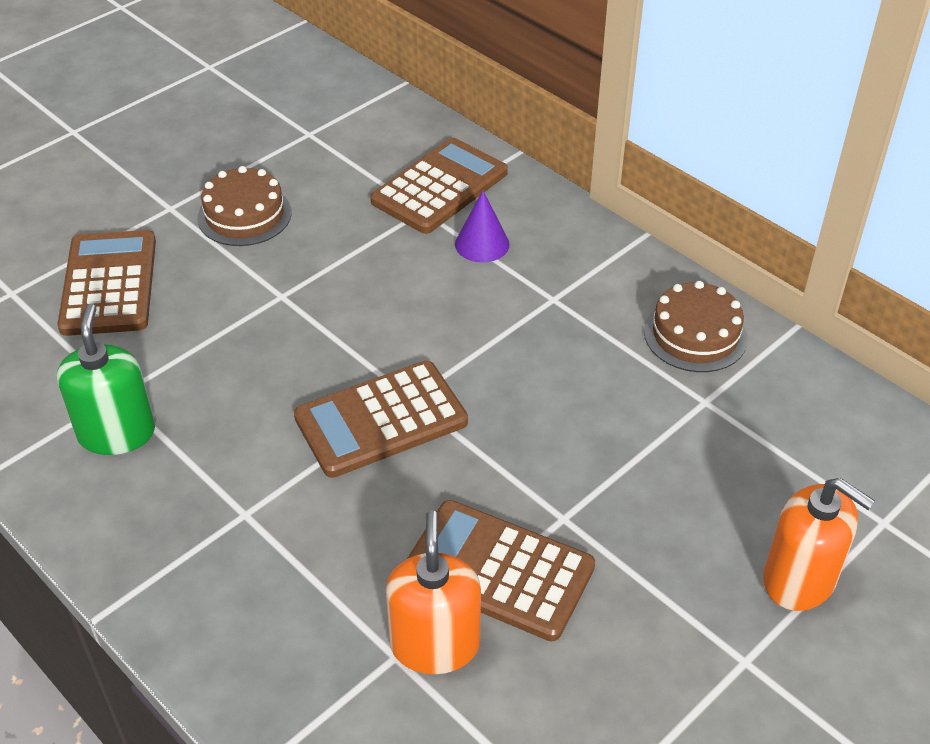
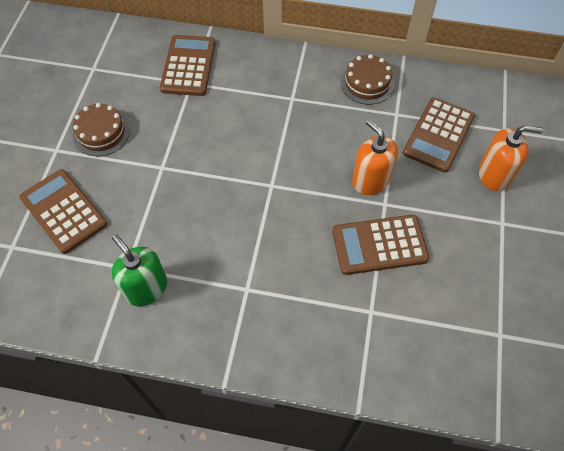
camera: 35 degrees left, 15 degrees up
(381, 419) = (267, 204): brown calculator -> brown calculator (438, 135)
(435, 644) = (382, 295): orange soap dispenser -> orange soap dispenser (370, 180)
(482, 244) = (235, 87): purple cone -> none

